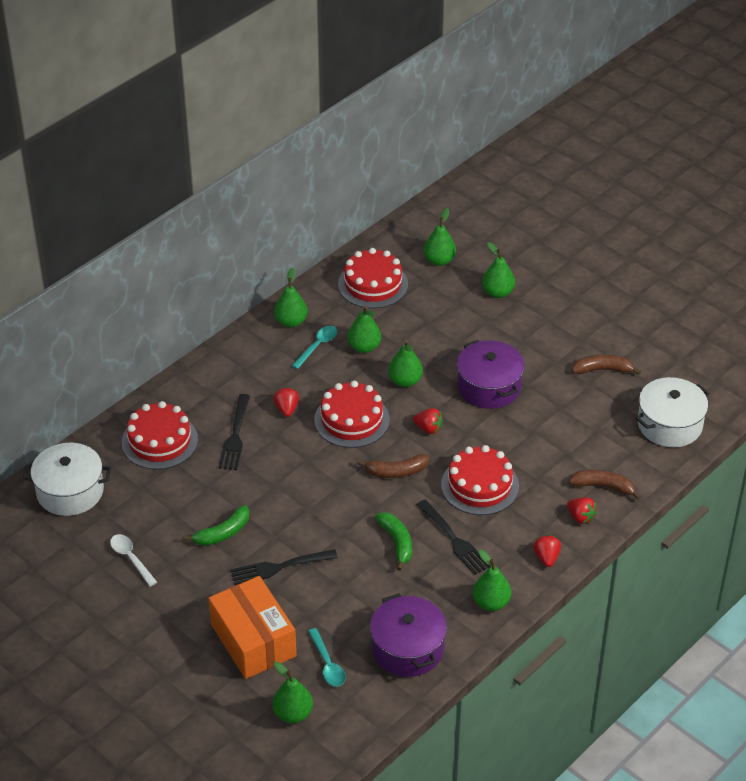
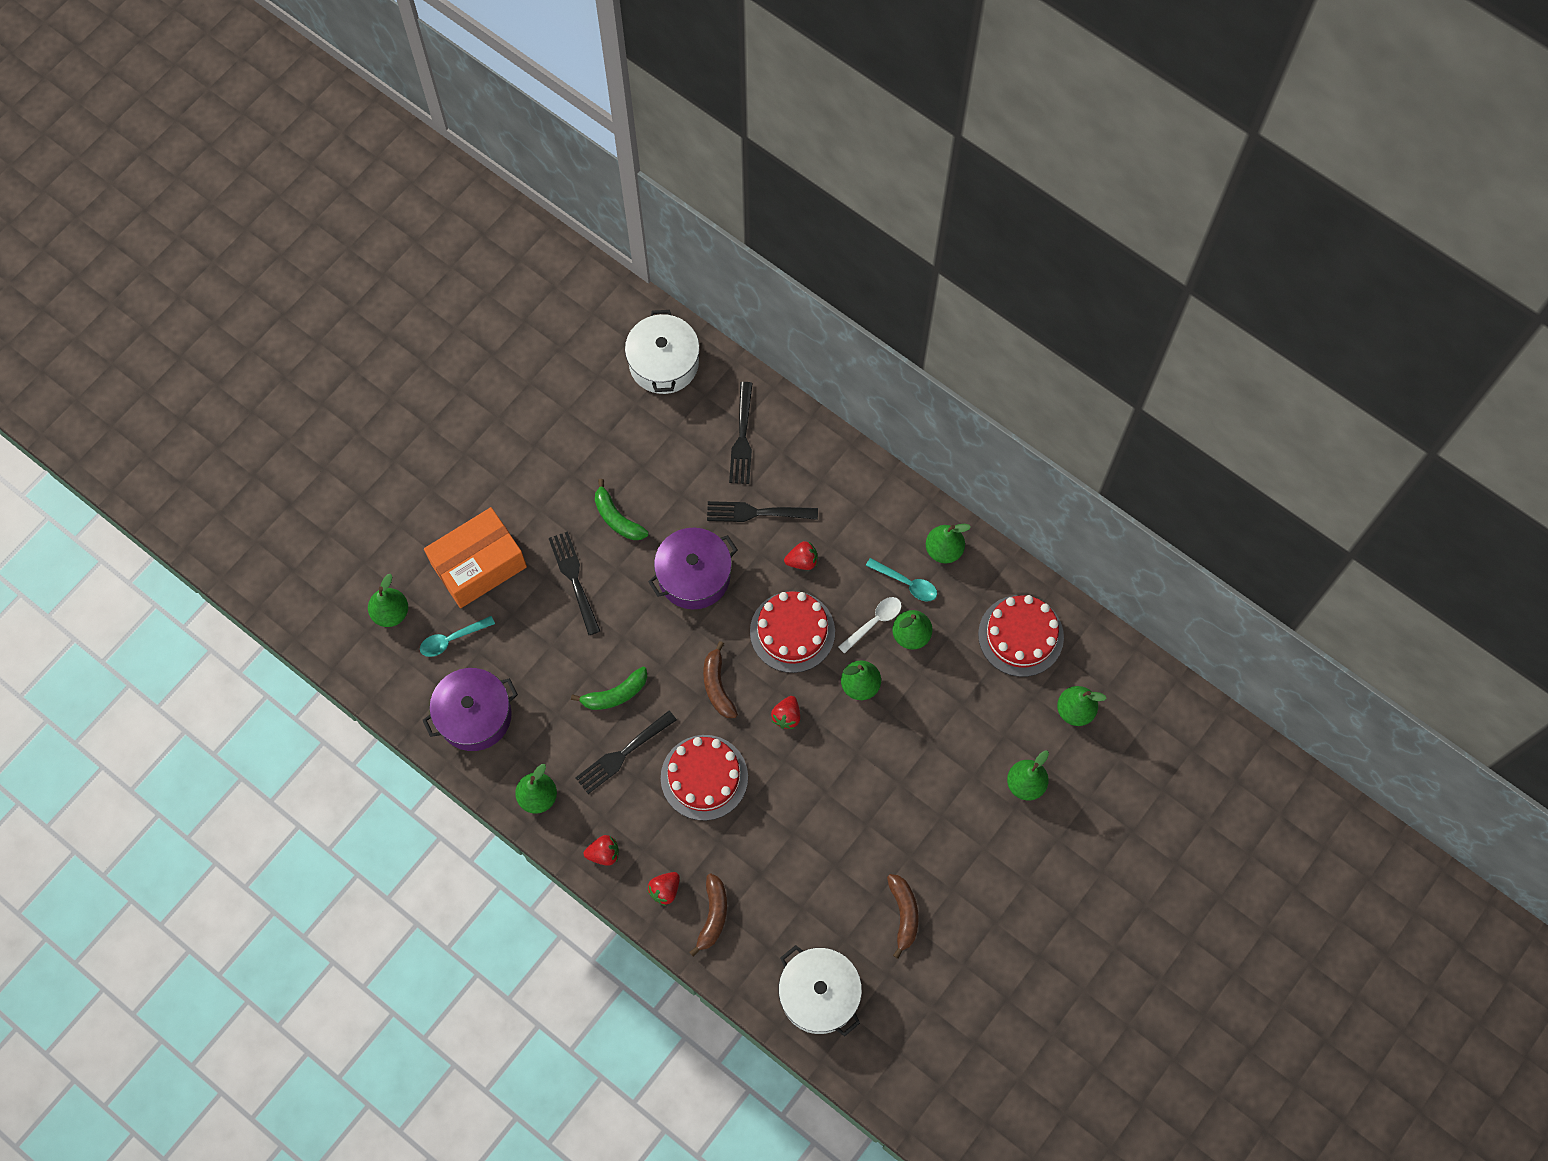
camera: 85 degrees right, 25 degrees up
(131, 558) = (577, 435): white spoon -> white spoon (874, 622)
(159, 441) = (742, 437): red cake -> black fork
(489, 387) = (860, 780): purple pot -> purple pot (694, 576)

